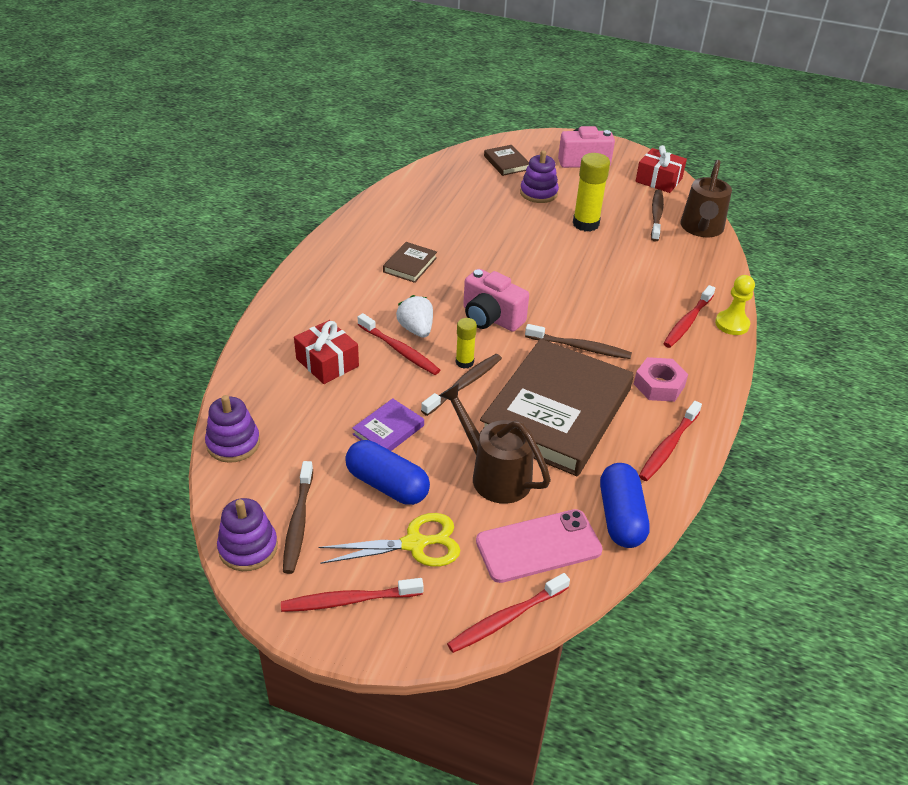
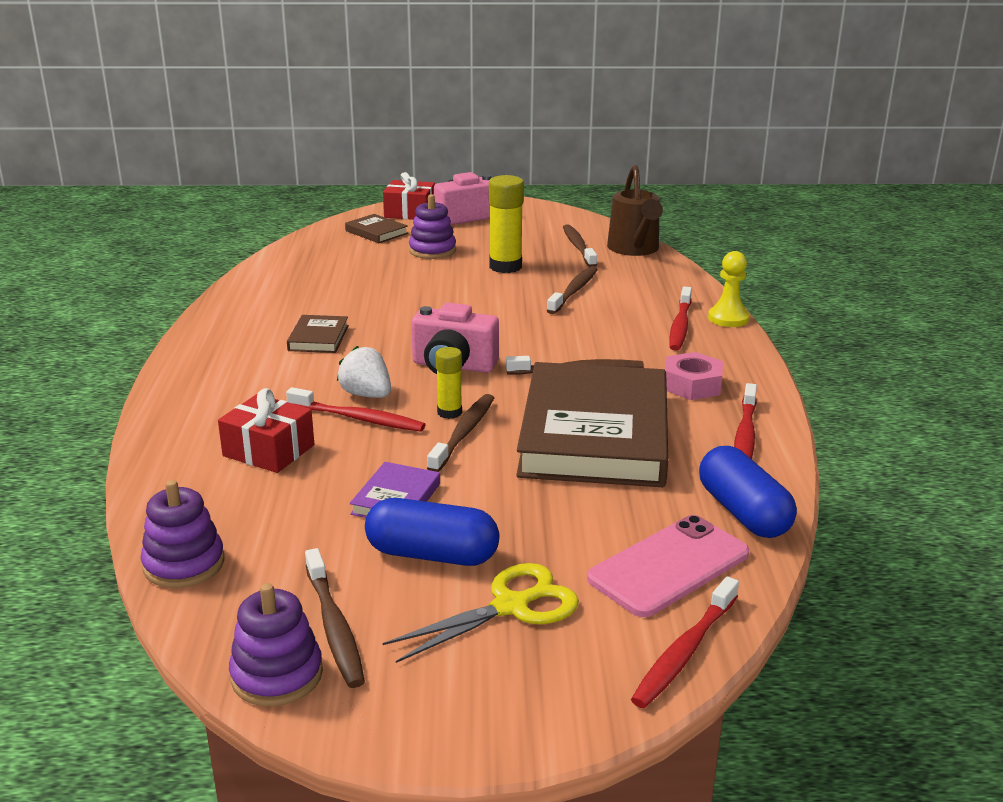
camera: 20 degrees left, 15 degrees down
(349, 600) = (462, 693): red toothbrush -> none
(494, 474) = (562, 510): brown watering can -> none
(624, 263) = (574, 291): none -> brown toothbrush
(658, 180) = (559, 219): red gift -> red gift (410, 213)

